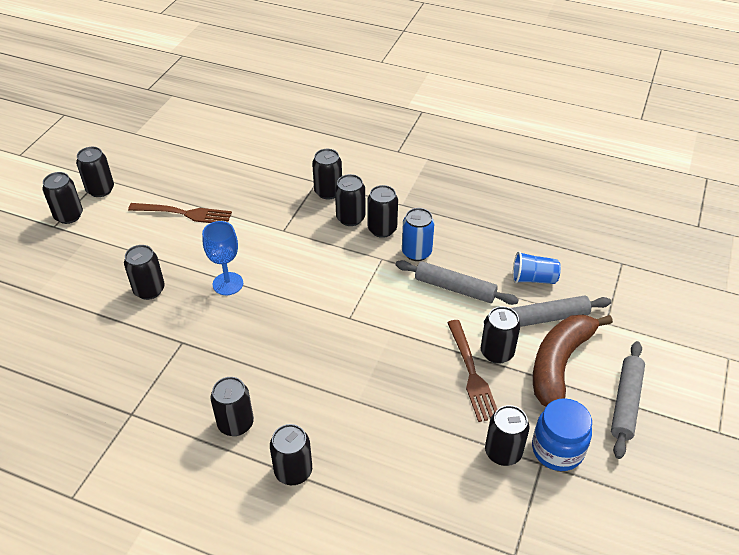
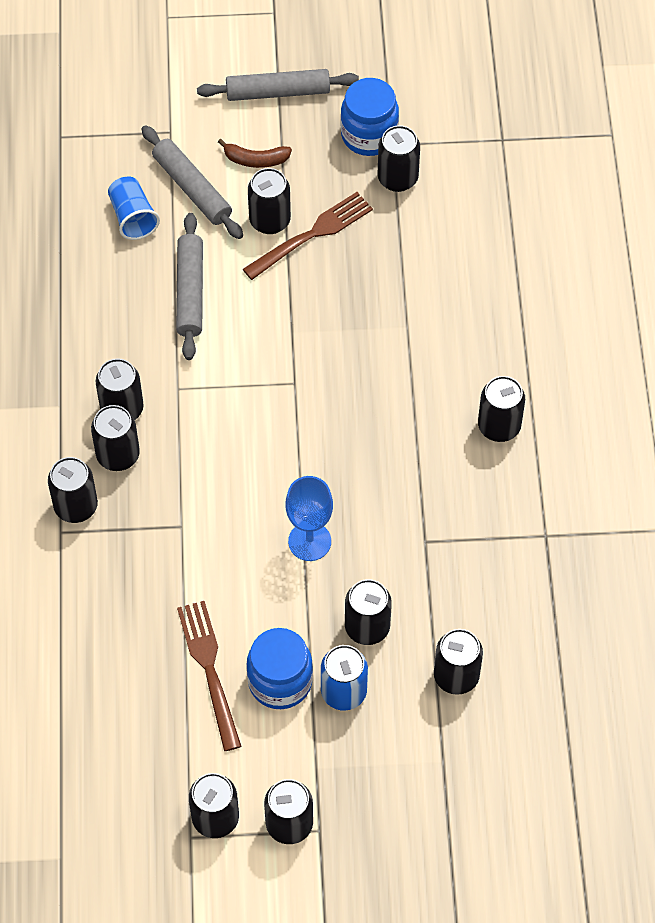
camera: 115 degrees left, 15 degrees up
(151, 239) = (280, 681): none -> blue jar
(293, 471) = (522, 347): black can -> black can (456, 676)
(416, 252) = (147, 354): blue can -> blue can (343, 692)
(559, 364) = (255, 159): brown banana -> brown banana, size x0.47

